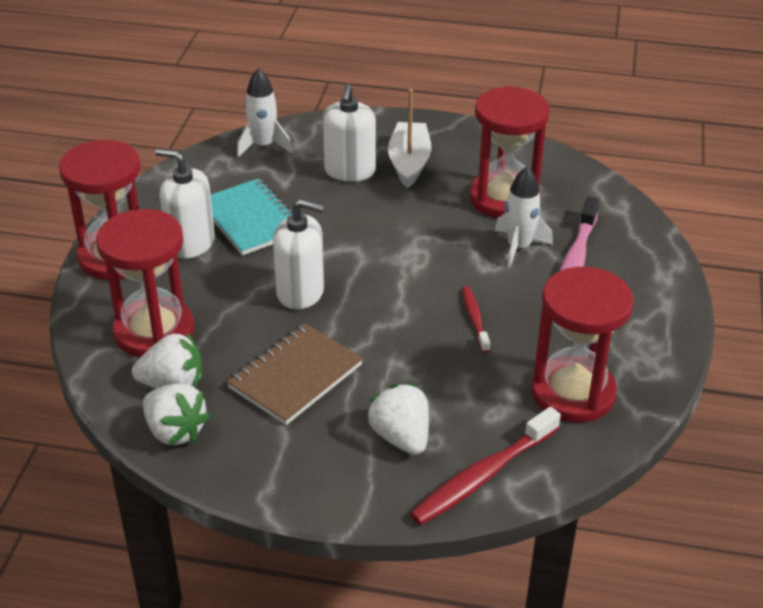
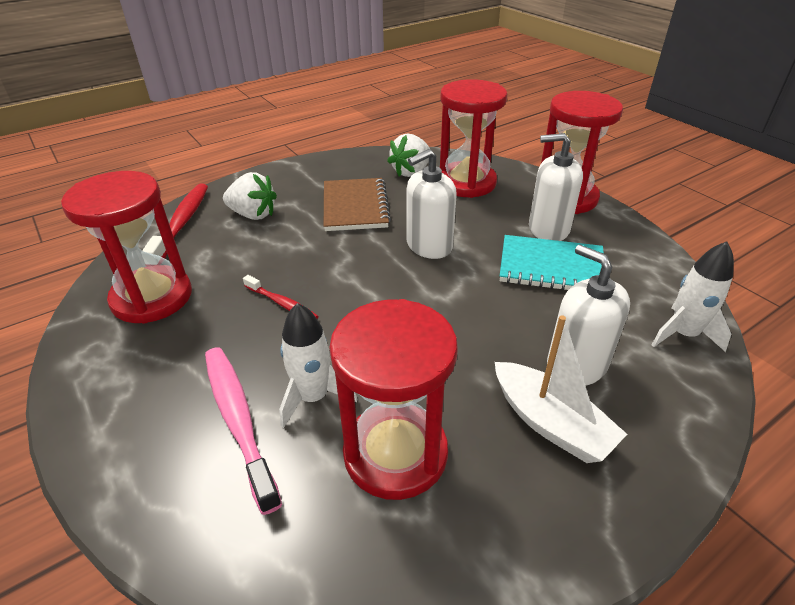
camera: 135 degrees right, 0 degrees up
(175, 431) = (376, 160): white strawberry -> none
(190, 243) = (548, 229): white soap dispenser -> white soap dispenser turned 150 degrees counterclockwise

